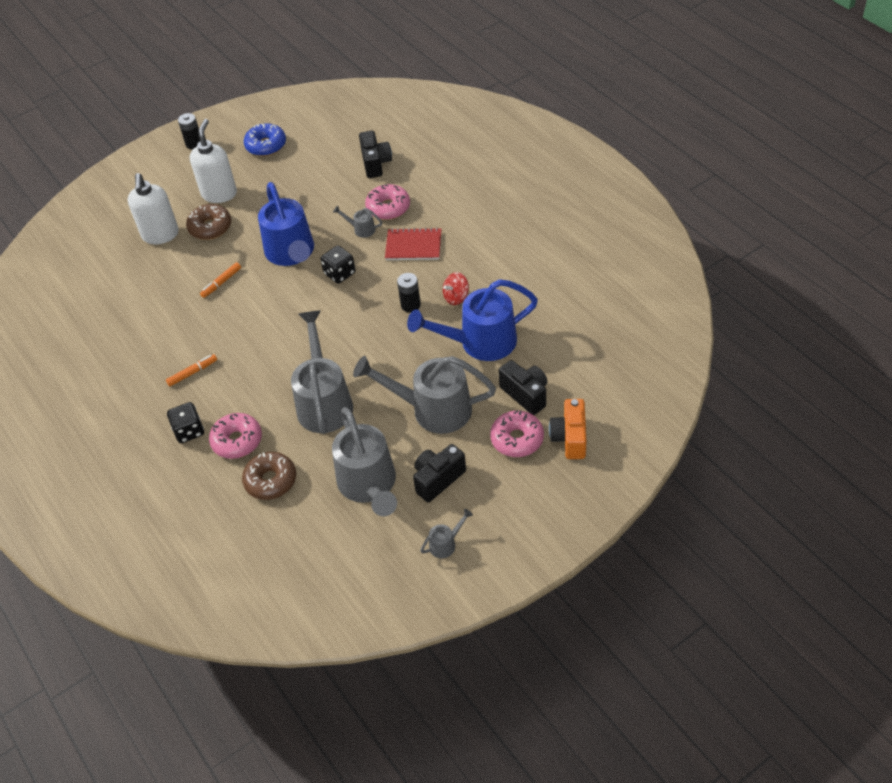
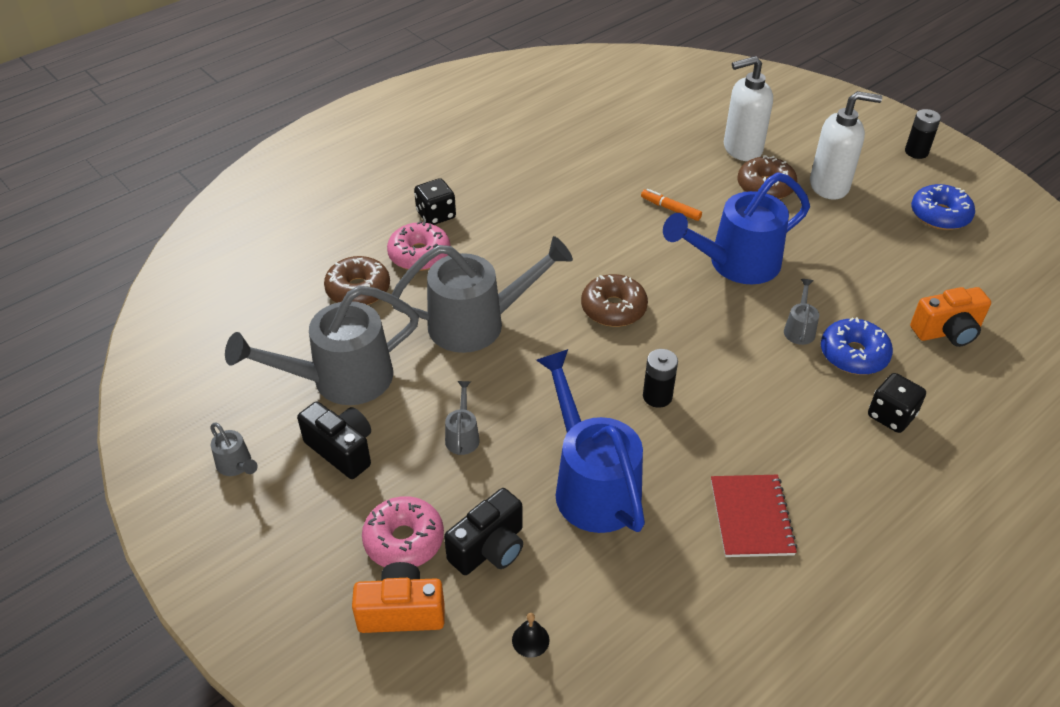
camera: 80 degrees right, 5 degrees down
(192, 373) = (522, 205): orange marker -> none
(323, 322) = (613, 308): none -> brown donut
(339, 273) = (706, 315): black dice -> black dice (891, 416)
(375, 163) = (947, 332): black camera -> orange camera
(388, 208) = (853, 355): pink donut -> blue donut
(413, 246) = (779, 390): red notebook -> red notebook (751, 517)
(432, 409) = (462, 436): grey watering can -> grey watering can, size x0.42
(456, 297) = (681, 449): red spinning top -> none
(589, 375) = (530, 640): none -> black bell

